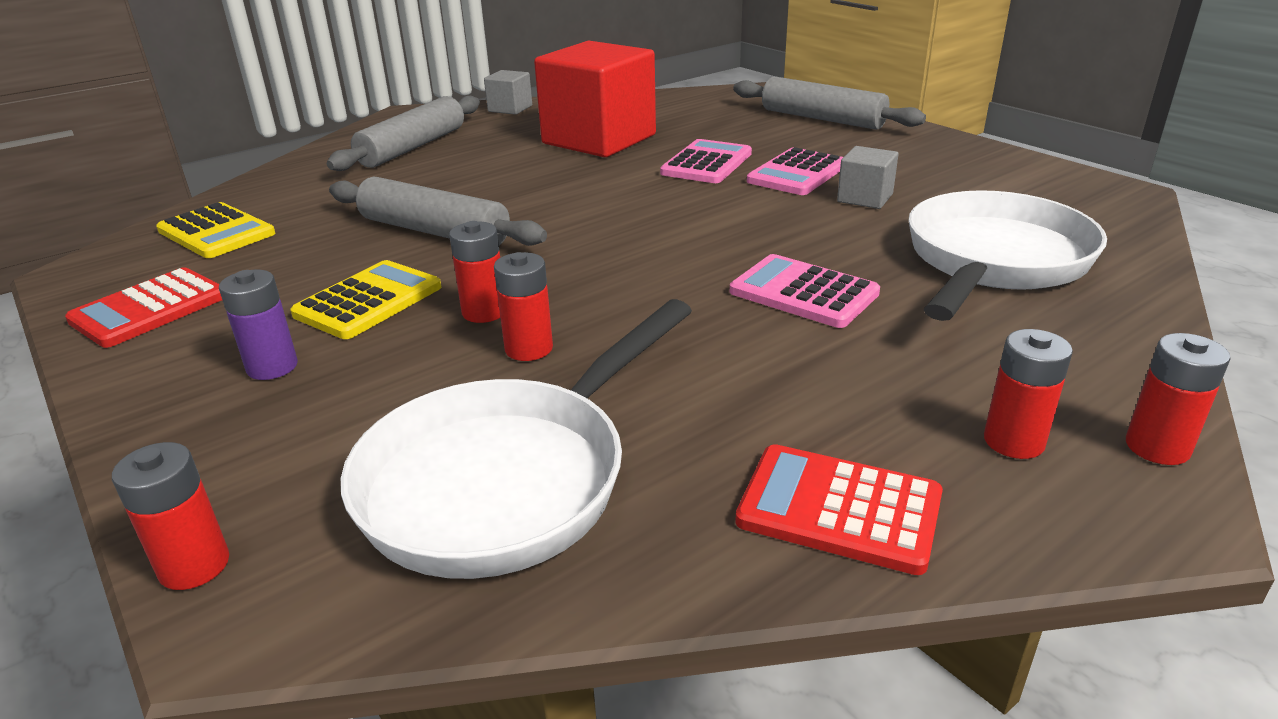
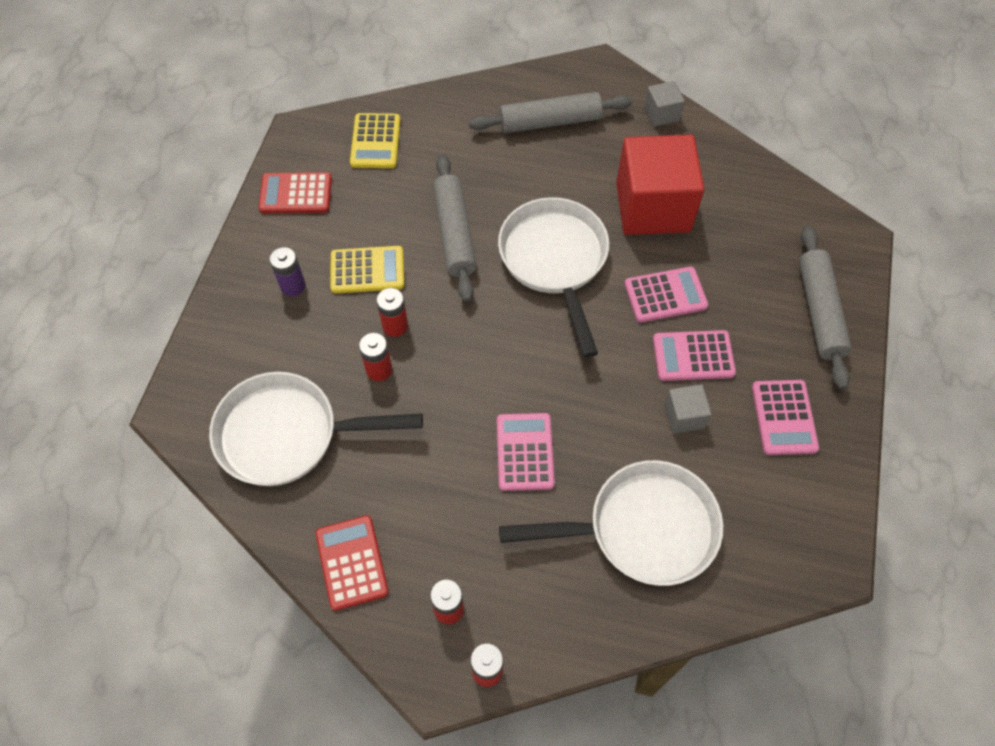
camera: 50 degrees right, 30 degrees up
(194, 566) = (181, 377): red battery -> none
(575, 195) = (555, 261): none -> white pan
(921, 161) = (783, 417): none -> pink calculator

